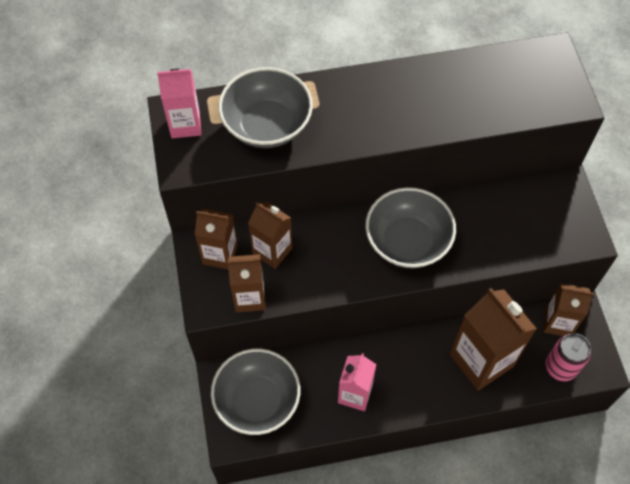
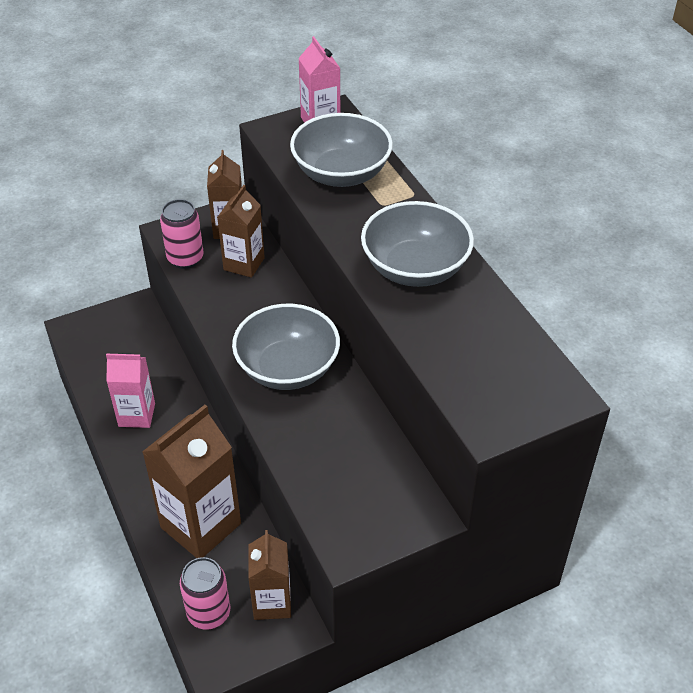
camera: 75 degrees right, 15 degrees down
(249, 297) = (185, 258): brown carton -> pink can
(257, 400) = (116, 339): grey bowl -> grey bowl (415, 268)

